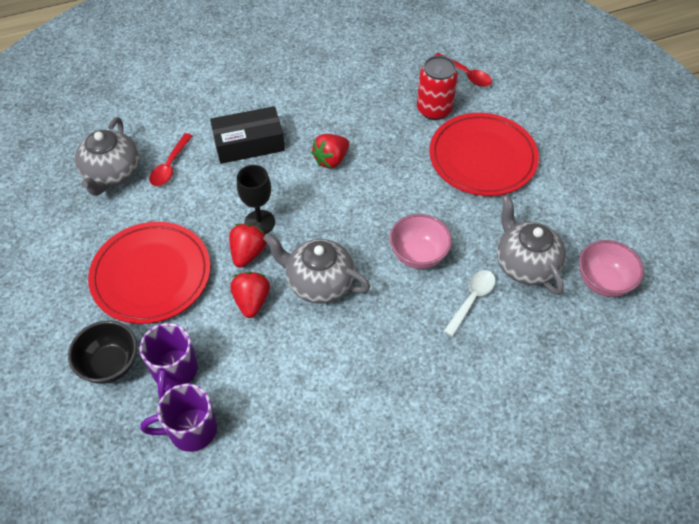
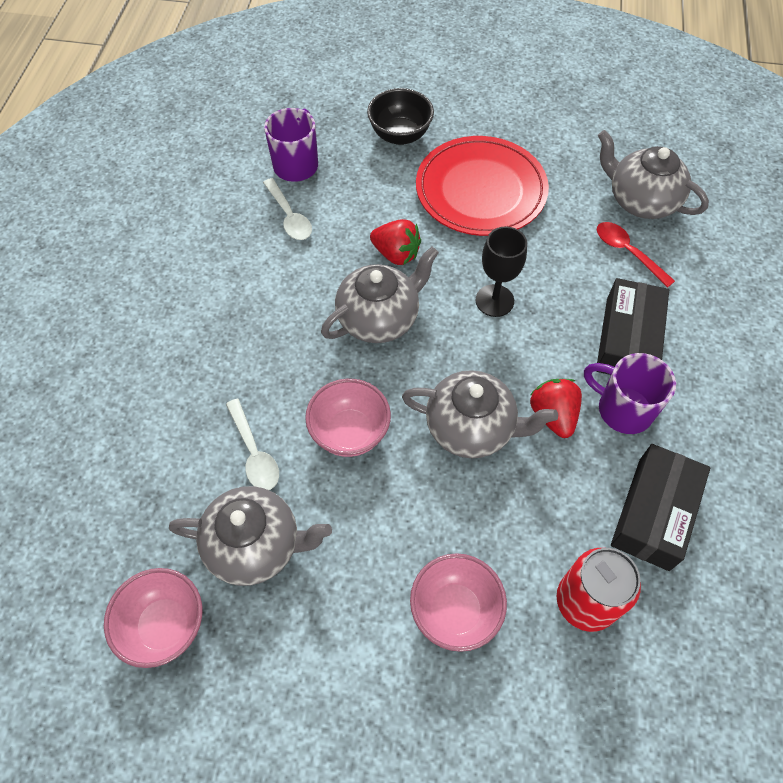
camera: 120 degrees right, 5 degrees up
(175, 371) = (361, 173): purple mug -> purple mug (622, 409)
(248, 253) = (458, 274): red strawberry -> none
(256, 400) = (289, 216): none -> white spoon
(363, 98) = (653, 513): none -> black box
(369, 195) = (471, 428): none -> grey teapot
(466, 74) = (645, 706): red spoon -> none
(482, 158) = (455, 610): red plate -> pink bowl

